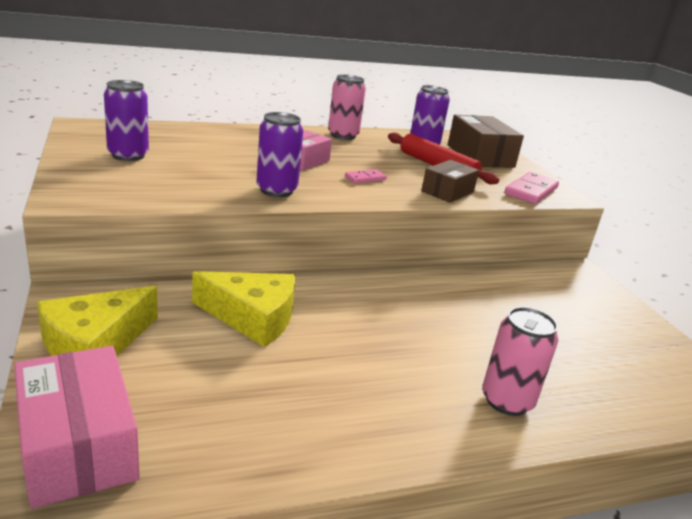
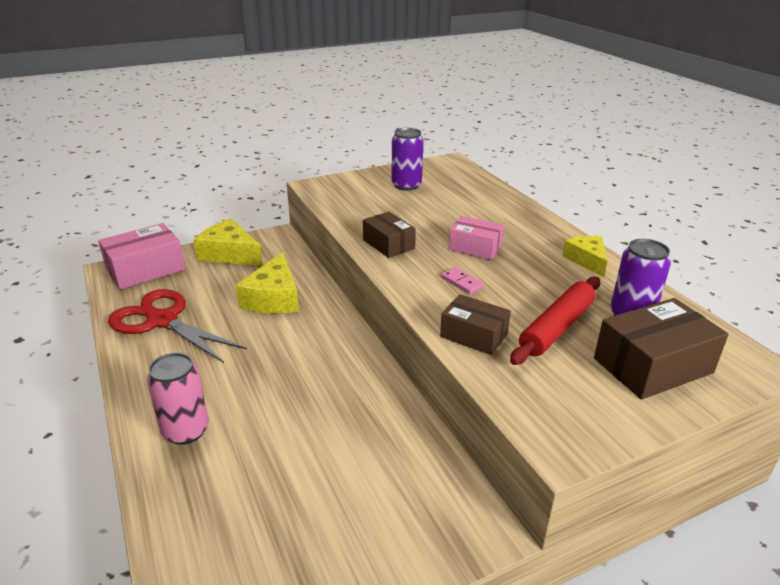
camera: 85 degrees right, 5 degrees up
(272, 421) = (162, 321): none -> red scissors
(276, 190) = (388, 244): purple can -> brown box
(343, 135) = (587, 260): pink can -> yellow cheese
(531, 191) = (548, 409): pink domino -> none

